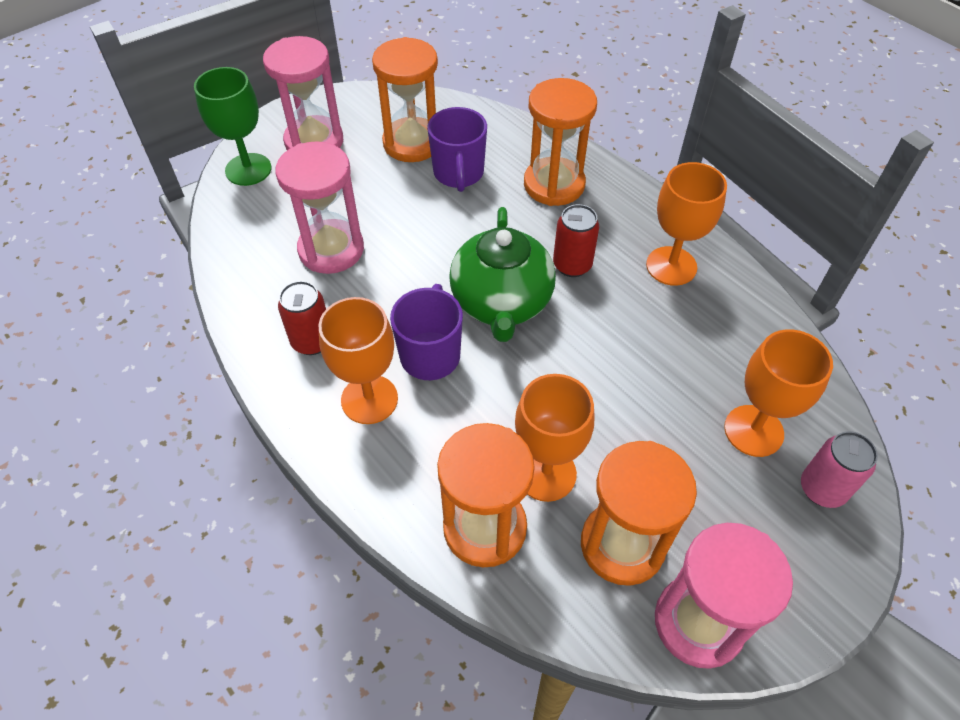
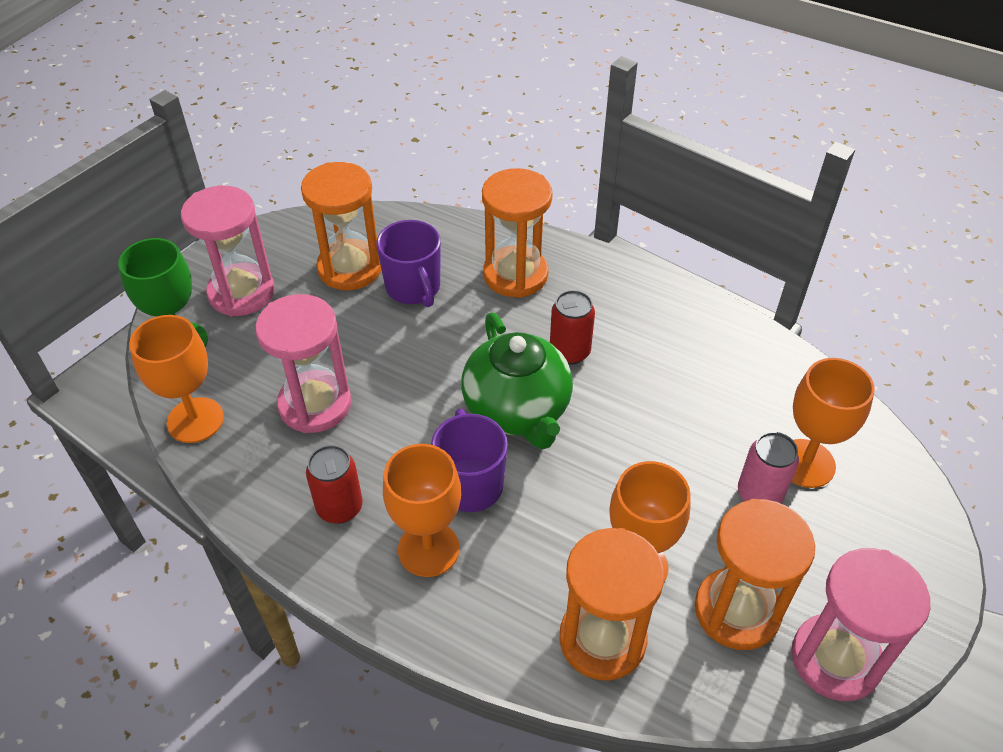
camera: 20 degrees left, 5 degrees down
(671, 266) = (663, 326): orange goblet -> orange goblet (195, 420)
(822, 489) = (886, 498): pink can -> pink can (759, 494)

